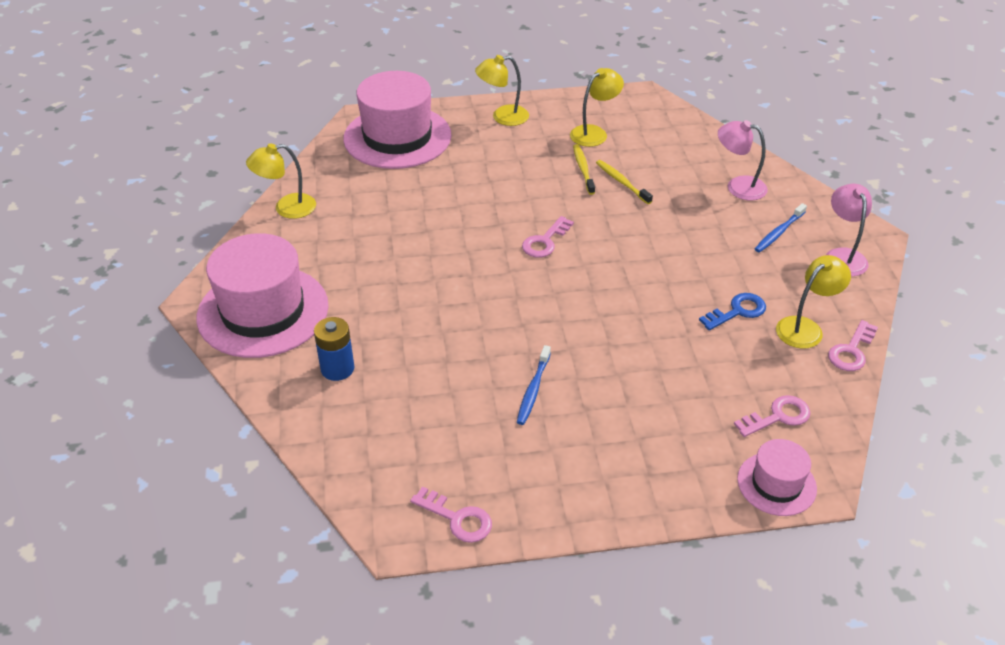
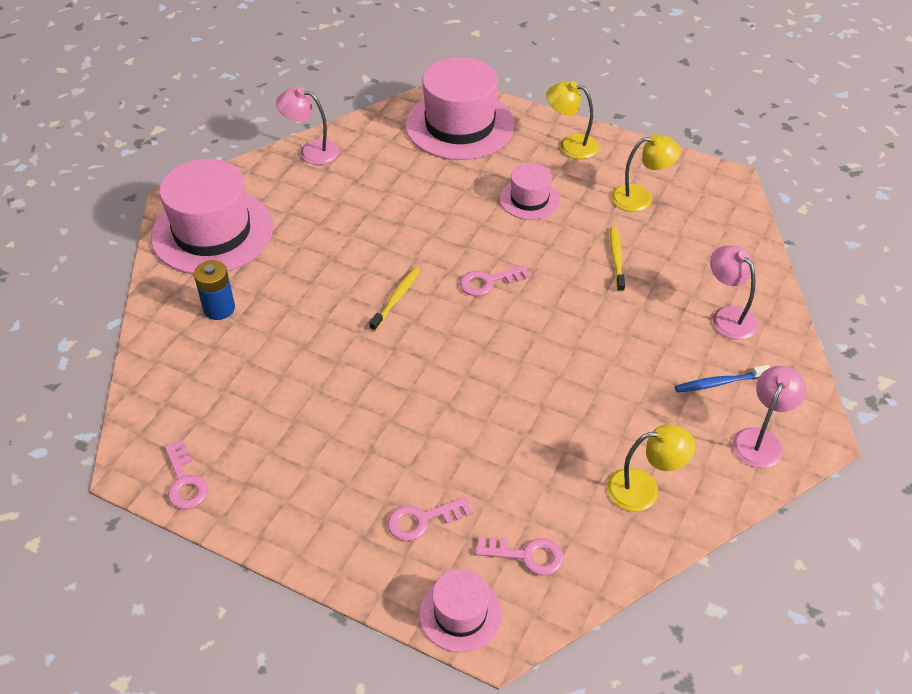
camera: 35 degrees right, 5 degrees up
(286, 208) = (311, 151): yellow lamp -> pink lamp
(512, 168) = (529, 199): none -> pink hat
(533, 390) = (345, 409): blue toothbrush -> none
(583, 169) = (593, 229): yellow toothbrush -> yellow toothbrush (396, 299)
(737, 311) = (594, 438): blue key -> none
(851, 351) = (665, 536): pink key -> pink key (422, 520)

